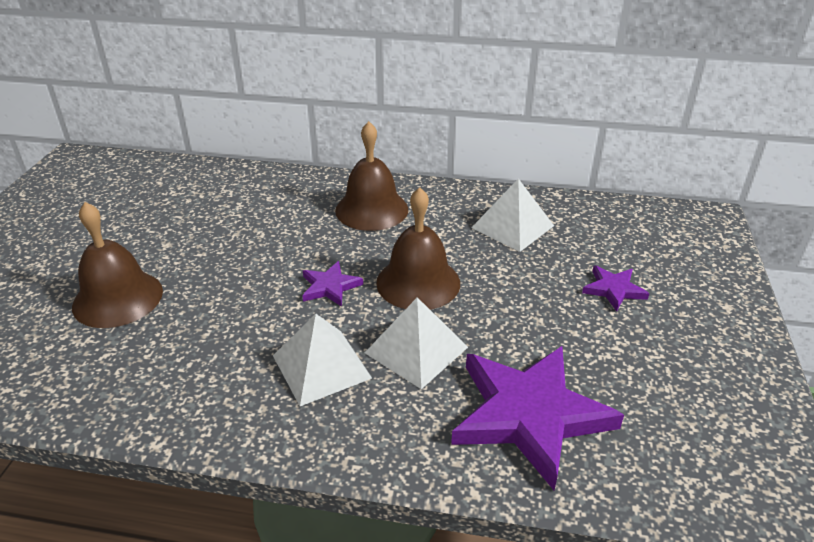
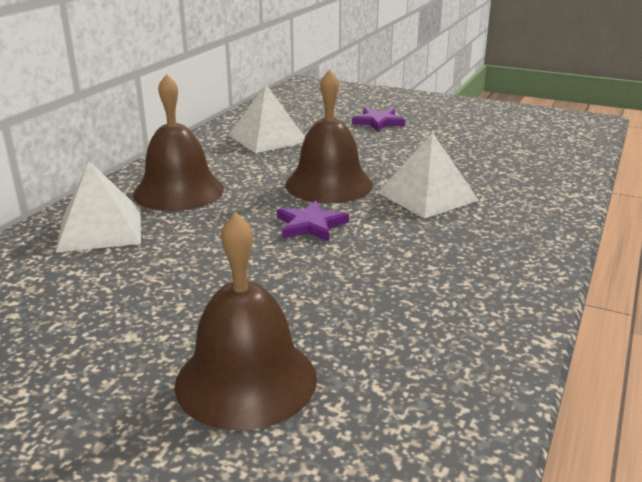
camera: 75 degrees left, 10 degrees down
(321, 366) = (439, 240): white pyramid -> white pyramid (100, 229)
(529, 414) = (512, 168): purple star -> none

